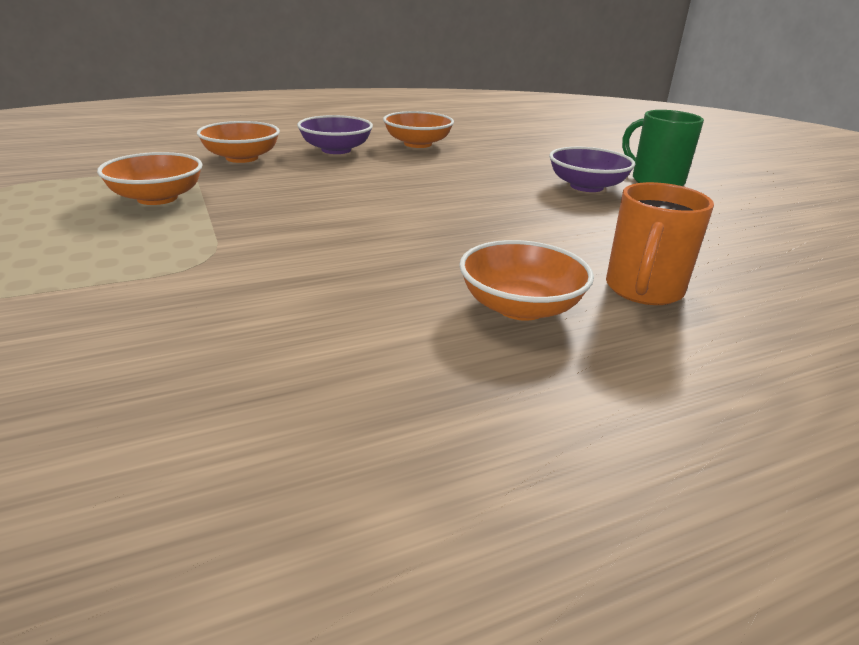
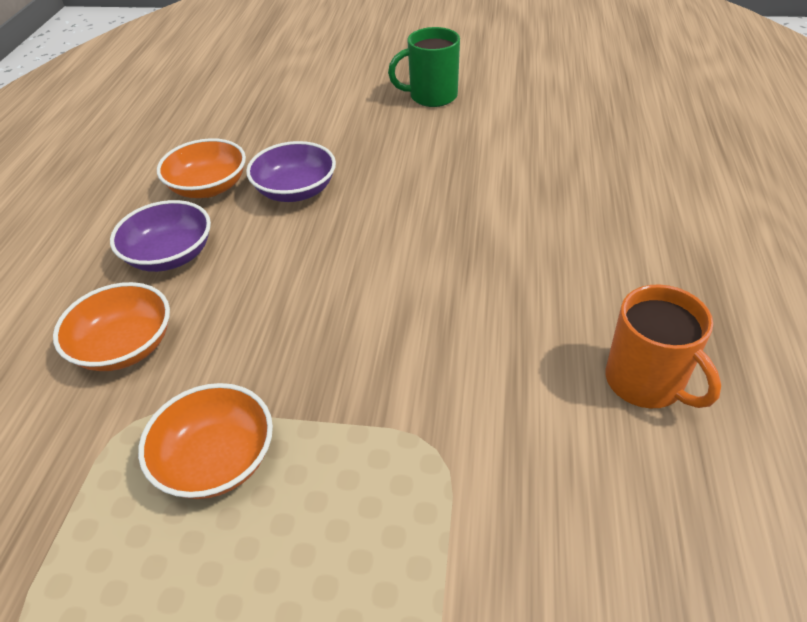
camera: 55 degrees left, 15 degrees up
(520, 307) = (621, 272): orange bowl -> none
(586, 186) = (417, 136): purple bowl -> purple bowl (295, 191)
(643, 290) = (621, 203): orange mug -> orange mug (646, 382)

